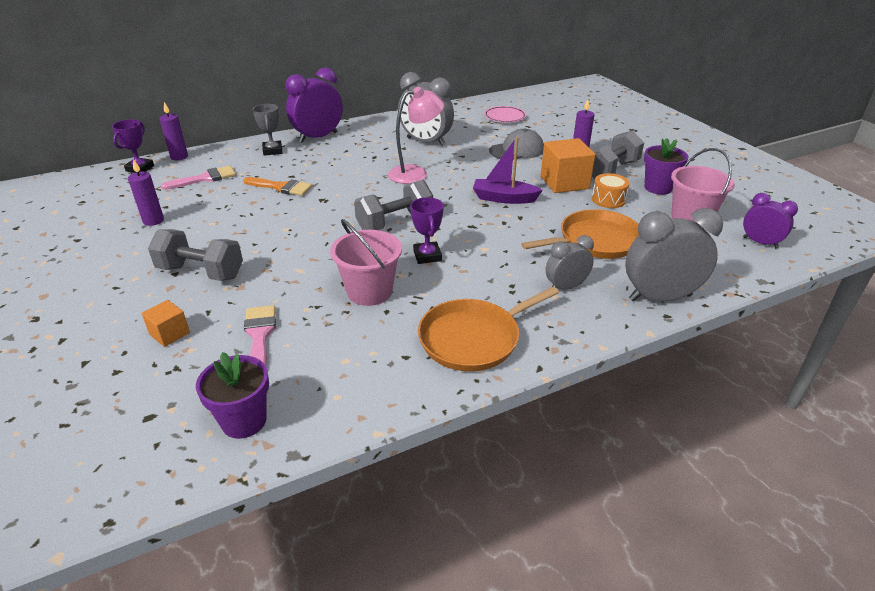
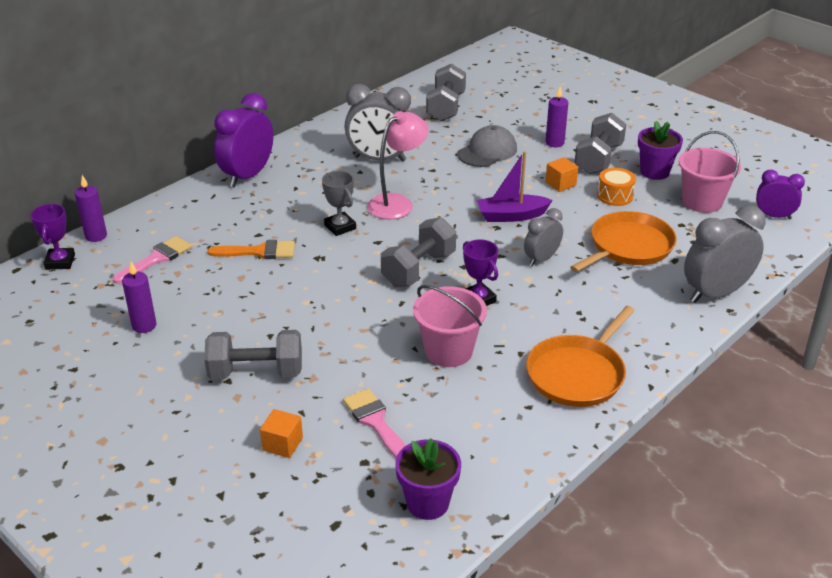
camera: 20 degrees left, 0 degrees up
(272, 151) = (207, 205): grey trophy -> grey trophy (340, 227)
(505, 117) = (445, 107): pink plate -> grey dumbbell
(564, 182) = (560, 184): orange cube -> orange cube, size x0.54
(566, 287) = (628, 302): grey clock -> grey clock (541, 259)

